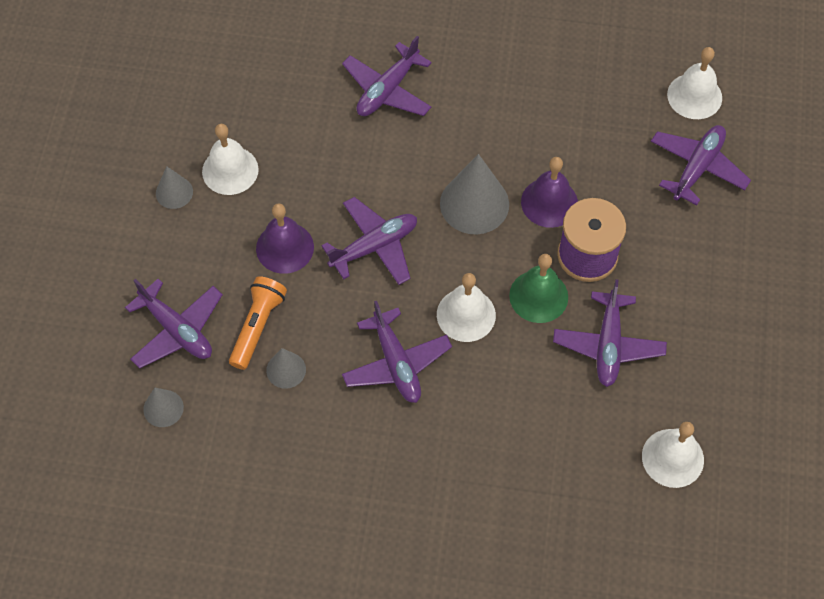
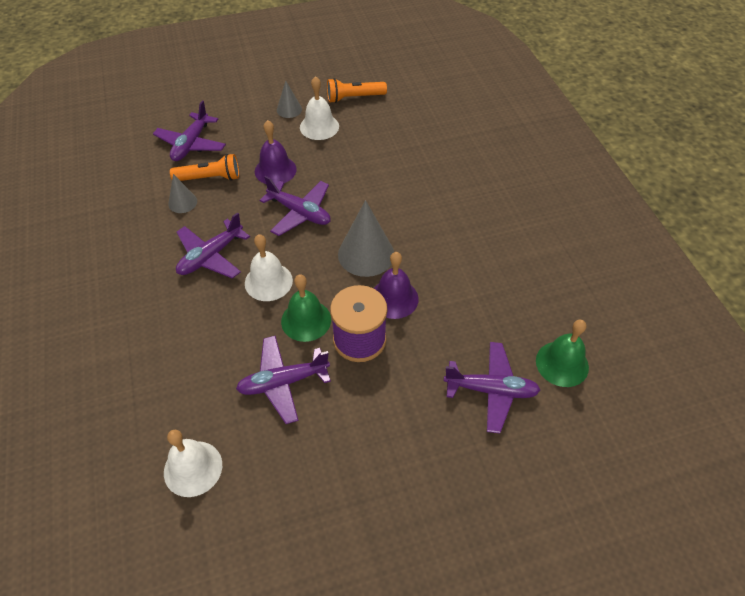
camera: 65 degrees right, 10 degrees down
(163, 408) = (133, 157): grey cone -> none
(196, 110) = (354, 98): none -> orange flashlight
(387, 90) = (430, 176): purple plane -> none
(694, 96) = (562, 363): white bell -> green bell

